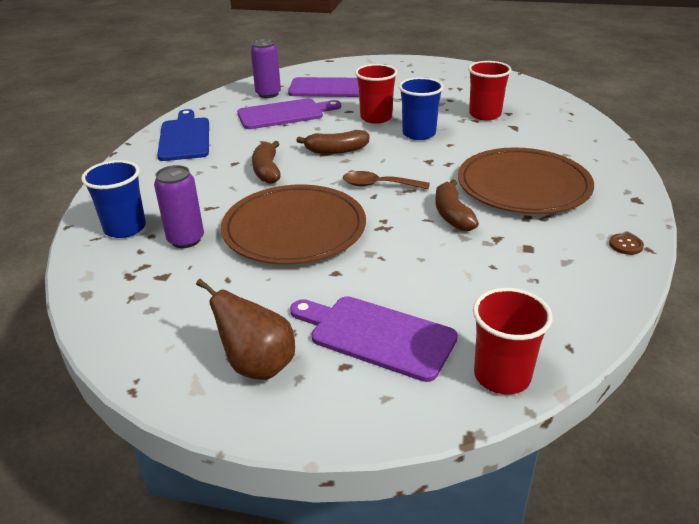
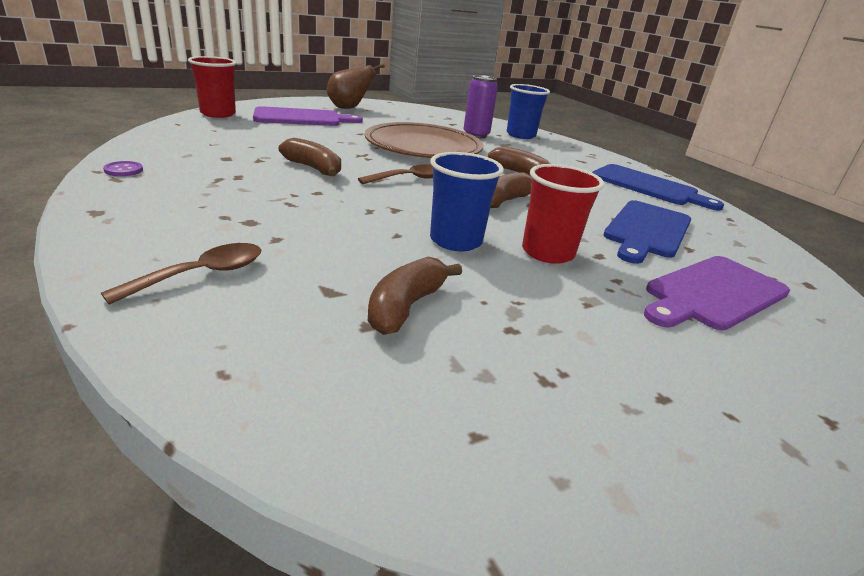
camera: 135 degrees right, 5 degrees down
(268, 94) = (739, 256): purple can -> none
(284, 114) = (647, 230): purple cutting board -> blue cutting board
(485, 115) = (406, 306): red cup -> brown banana
(523, 185) = (257, 202): brown plate -> none
(573, 146) = (201, 275): none -> brown spoon
(625, 245) = (123, 170): brown button -> purple button

